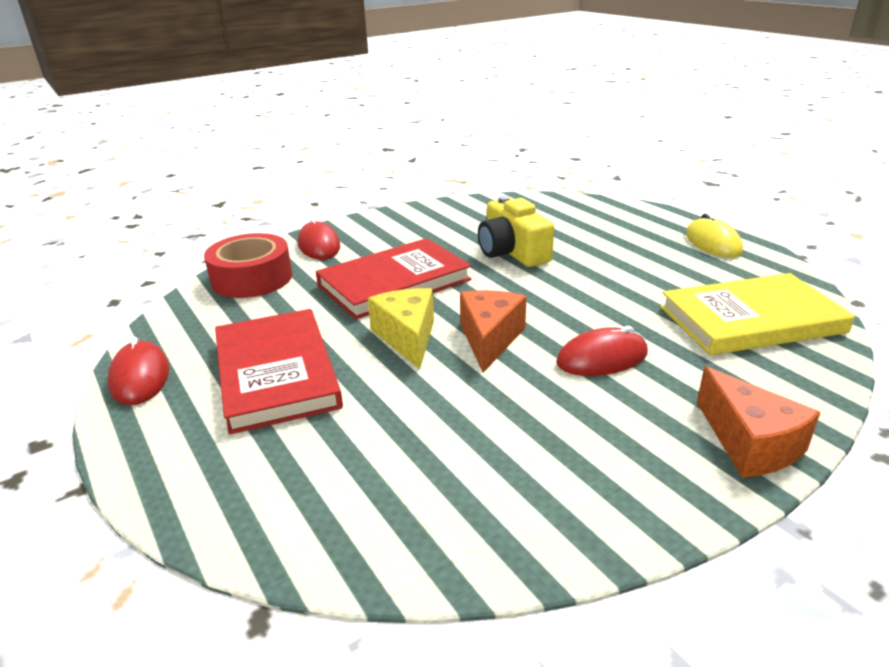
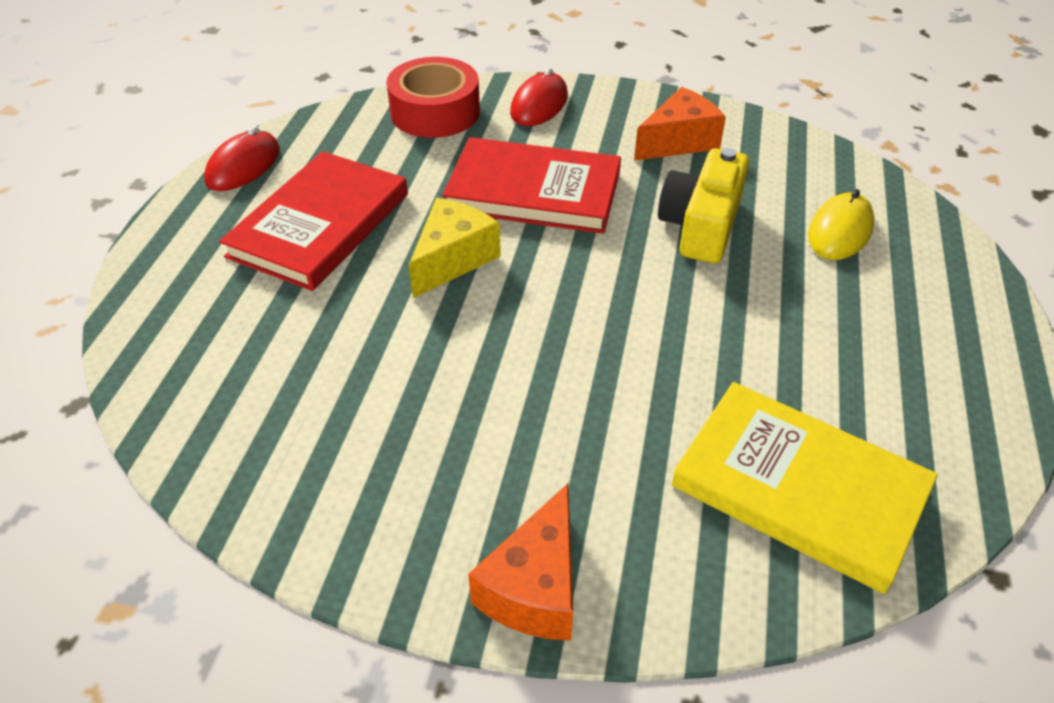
camera: 45 degrees right, 15 degrees up
(490, 339) = (511, 310): orange cheese -> orange cheese (679, 141)
(602, 358) = (568, 404): red mouse -> none
(713, 243) = (964, 368): yellow mouse -> yellow mouse (840, 231)

